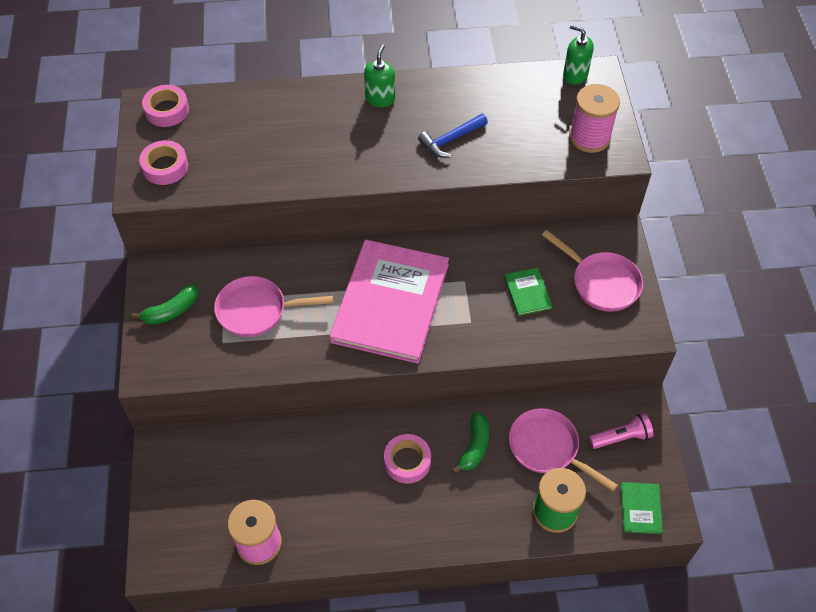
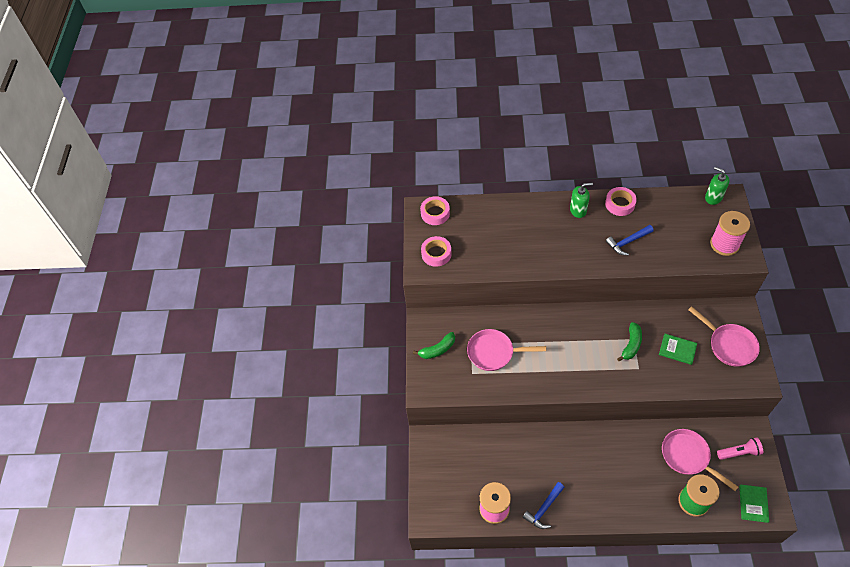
camera: 10 degrees right, 0 degrees up
(334, 538) = (544, 509): none -> blue hammer
(380, 99) = (578, 210): green soap dispenser -> green soap dispenser turned 60 degrees clockwise
(390, 303) = (583, 352): pink book -> none
(407, 461) = (591, 460): pink tape -> pink tape (620, 204)
(474, 447) = (637, 452): green banana -> green banana (631, 345)
(527, 292) = (677, 349): green book -> green book turned 60 degrees counterclockwise

